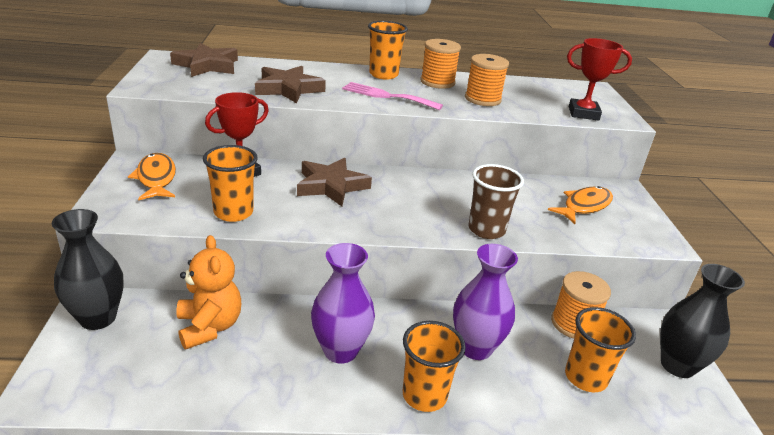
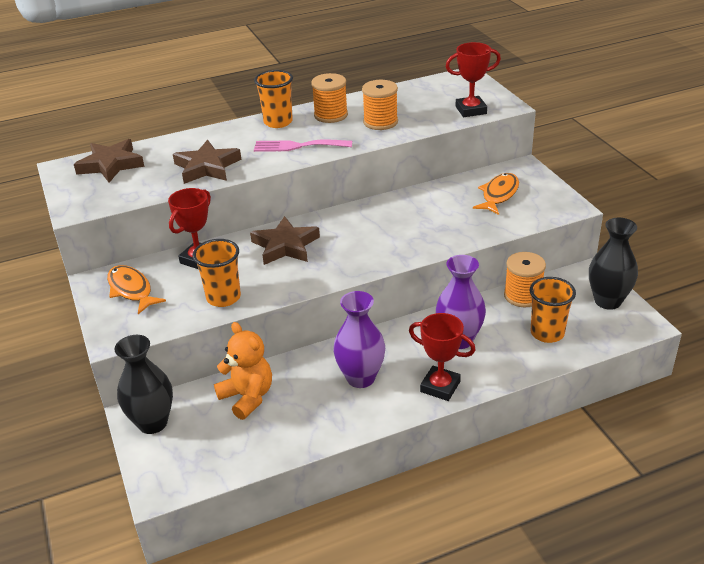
camera: 15 degrees left, 5 degrees up
(424, 395) = (440, 386): orange cup -> red trophy
(486, 230) = (433, 243): brown cup -> none

